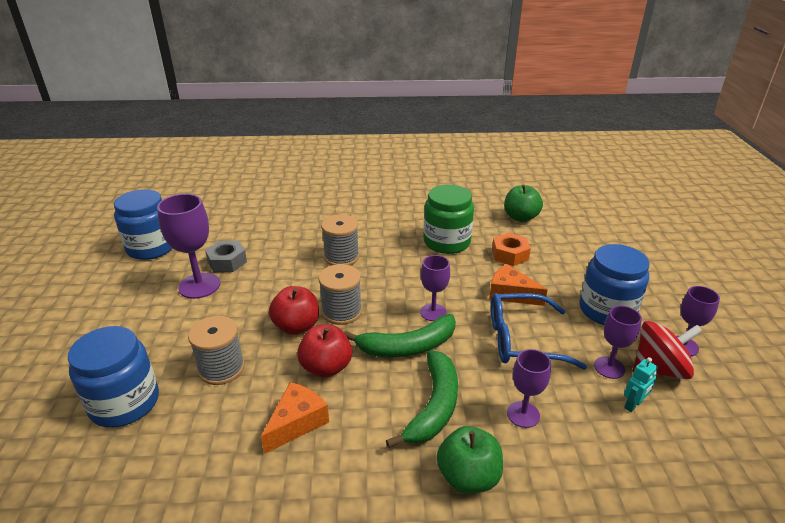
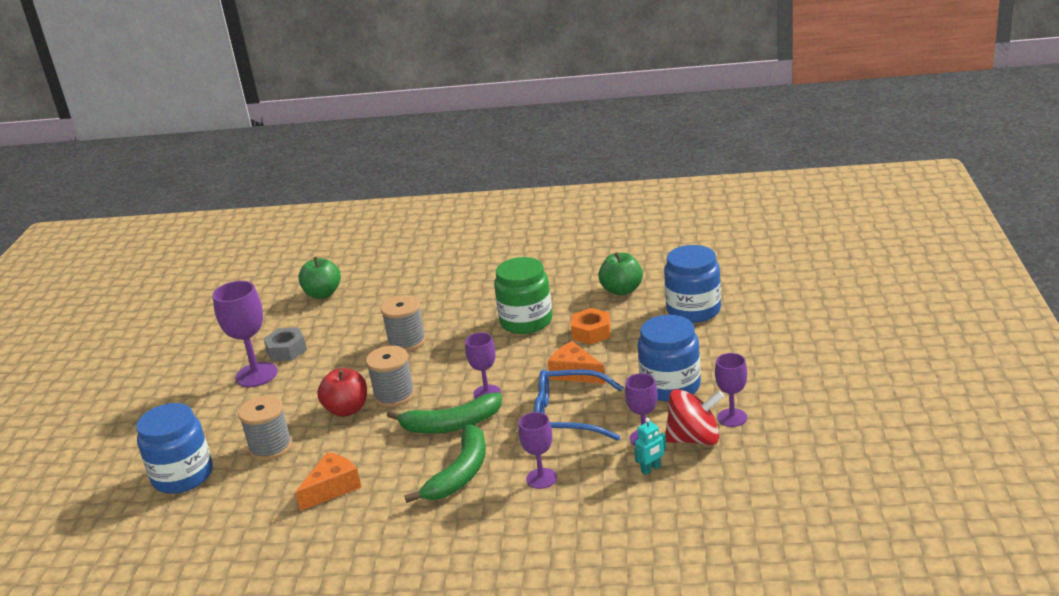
camera: 10 degrees right, 5 degrees down
(151, 248) = (210, 339): blue jar -> blue jar (693, 310)
(326, 367) = (368, 444): red apple -> none
(468, 477) = (472, 525): green apple -> green apple (323, 294)

